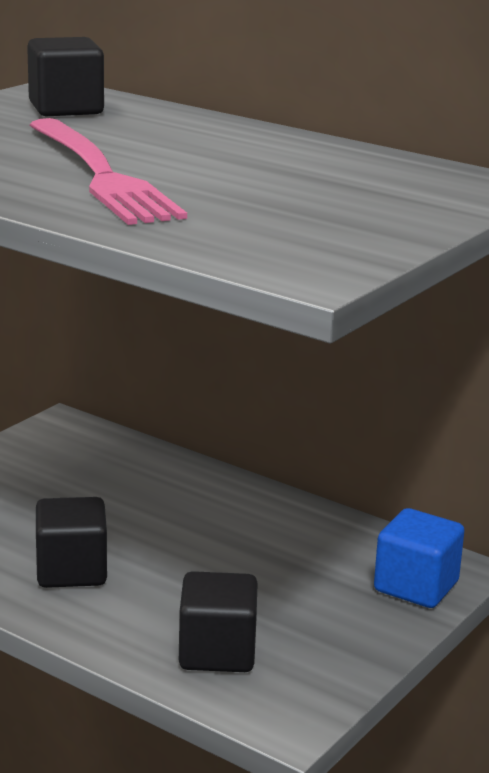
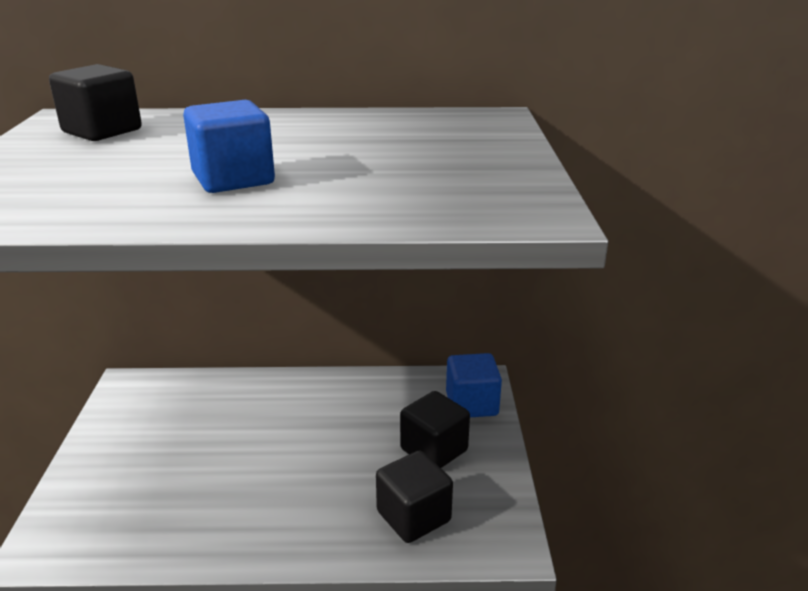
camera: 35 degrees left, 5 degrees up
(71, 571) = (251, 503): black cube -> black cube (434, 450)
(101, 175) = (233, 179): pink fork -> blue cube

